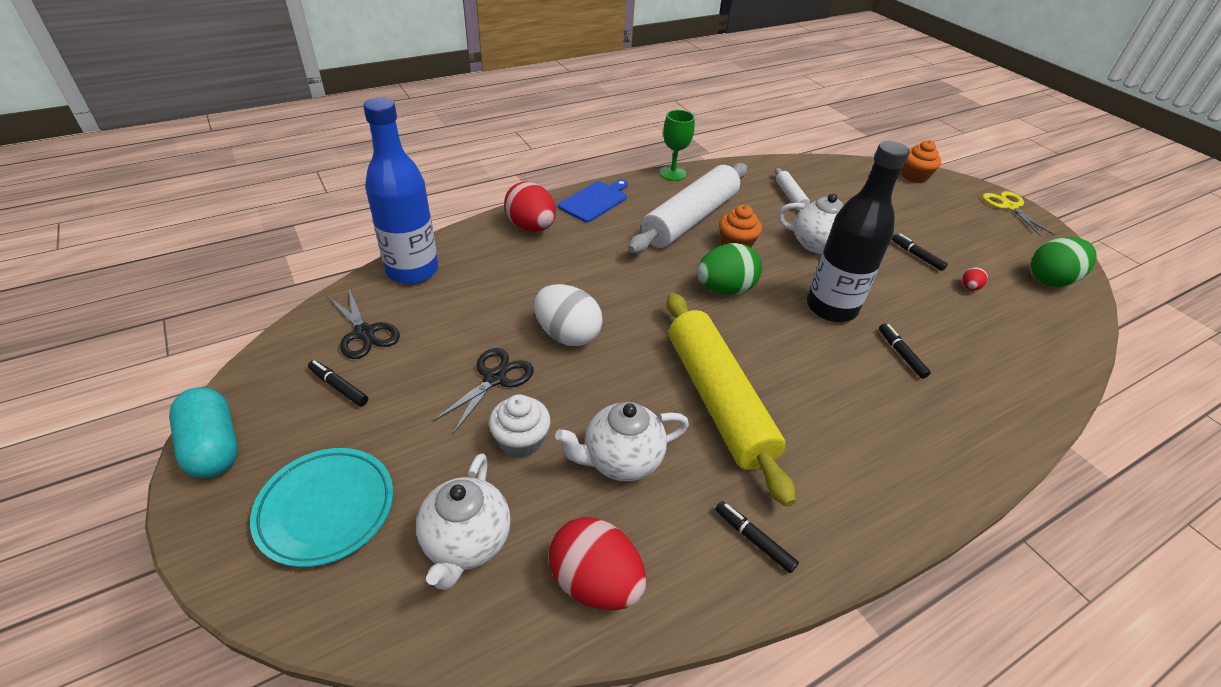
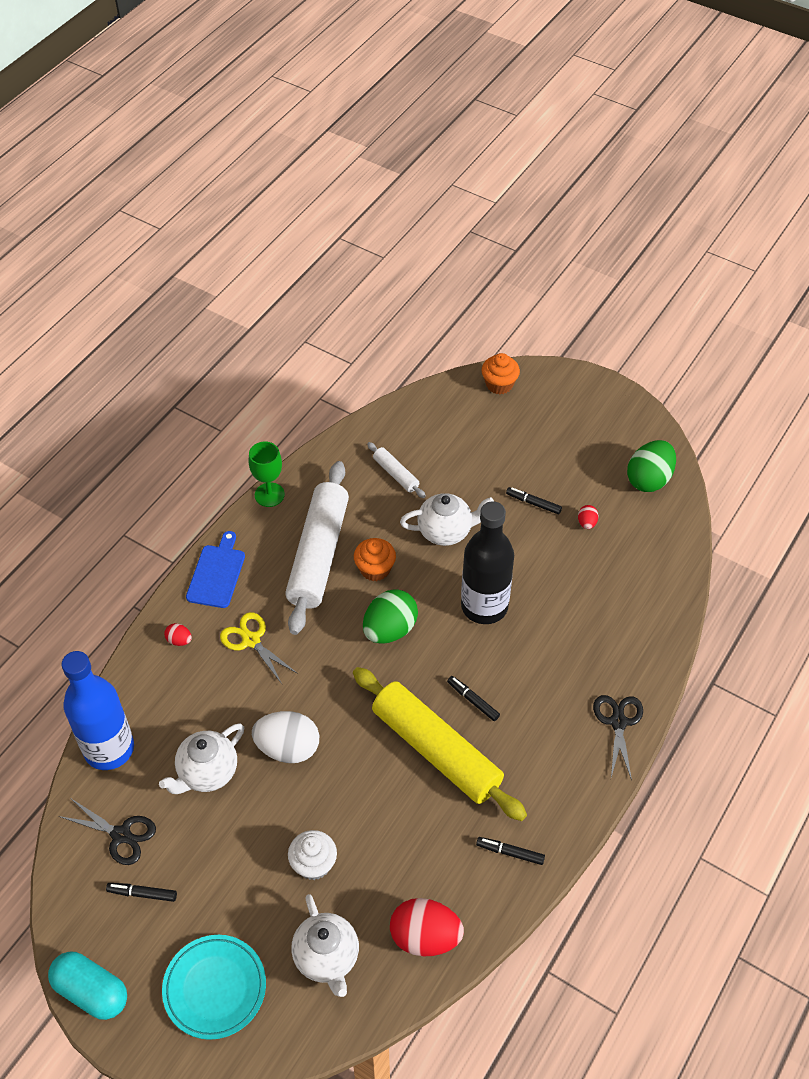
camera: 25 degrees left, 10 degrees up
(494, 378) = (258, 821): black scissors -> black scissors (618, 722)
(531, 227) = (179, 640): red egg -> red egg, size x0.45
(621, 460) = (393, 840): white teapot -> white teapot (207, 773)
(901, 354) = (554, 631): black marker -> black marker (473, 700)
(1009, 207) = (595, 390): yellow scissors -> yellow scissors (251, 640)

